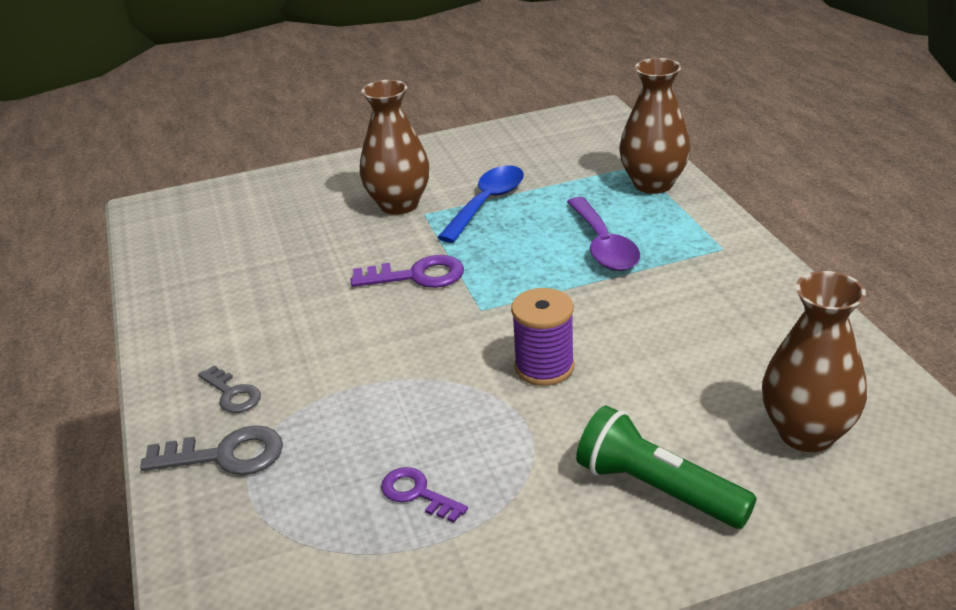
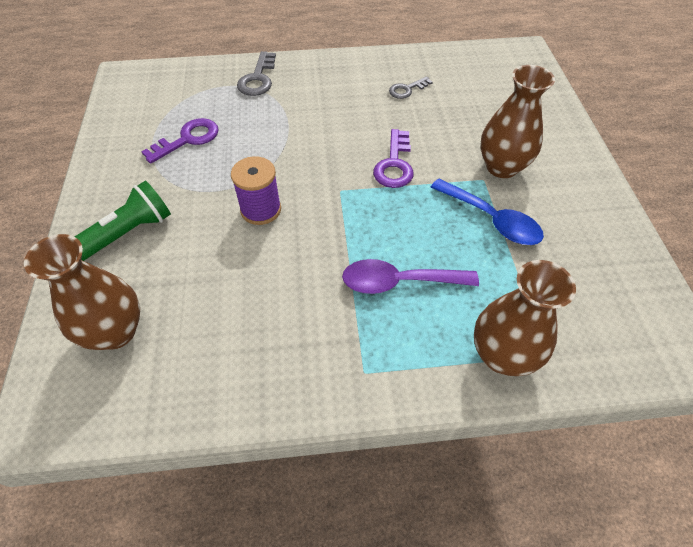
camera: 100 degrees right, 20 degrees up
(232, 394) = (305, 82): grey key -> grey key (407, 90)
(417, 493) = (188, 139): purple key -> purple key, size x1.53

